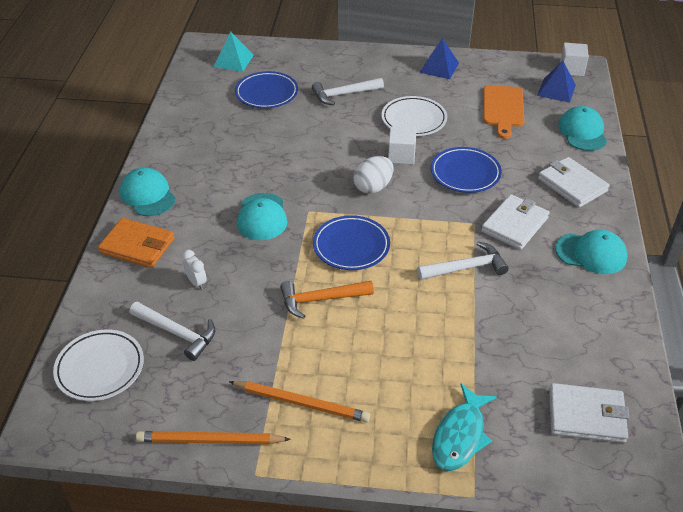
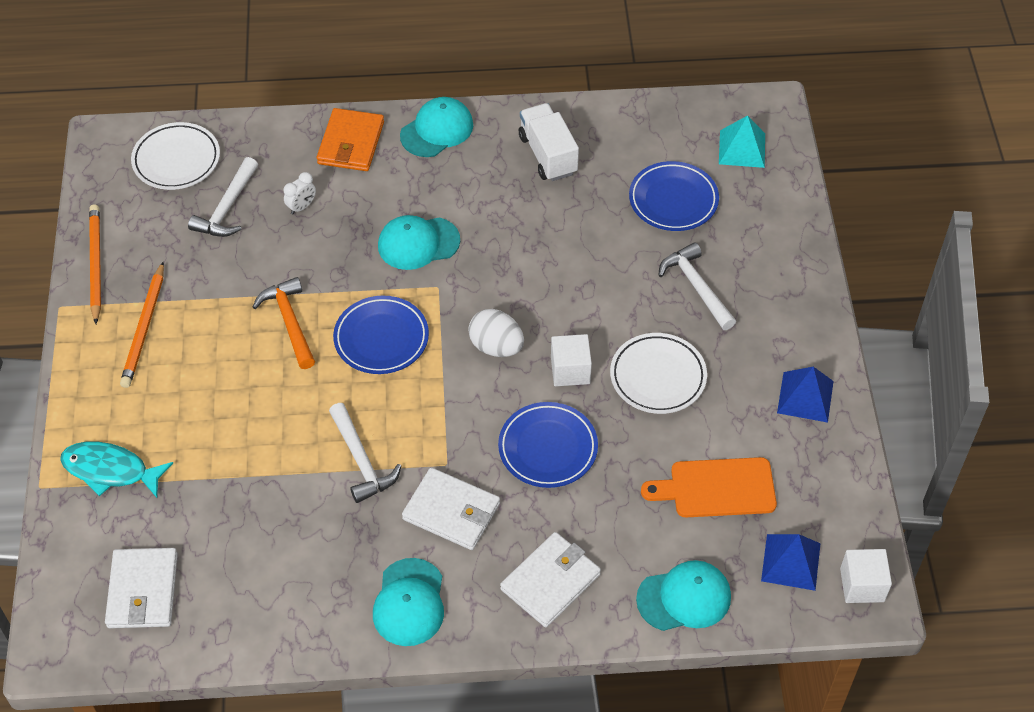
camera: 80 degrees right, 10 degrees up
(200, 142) = (548, 155): none -> white truck

